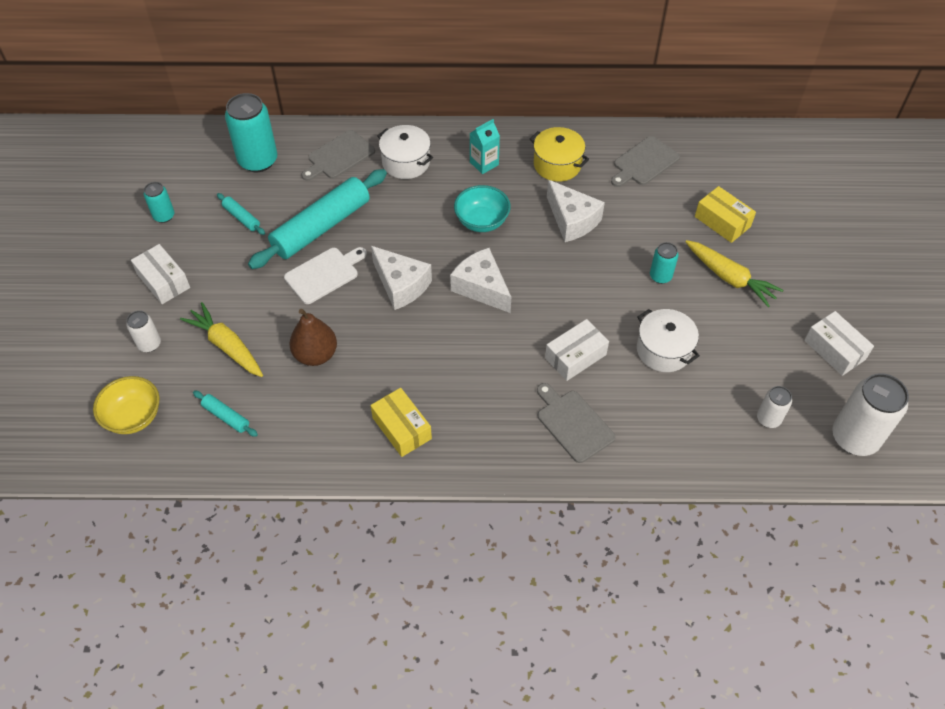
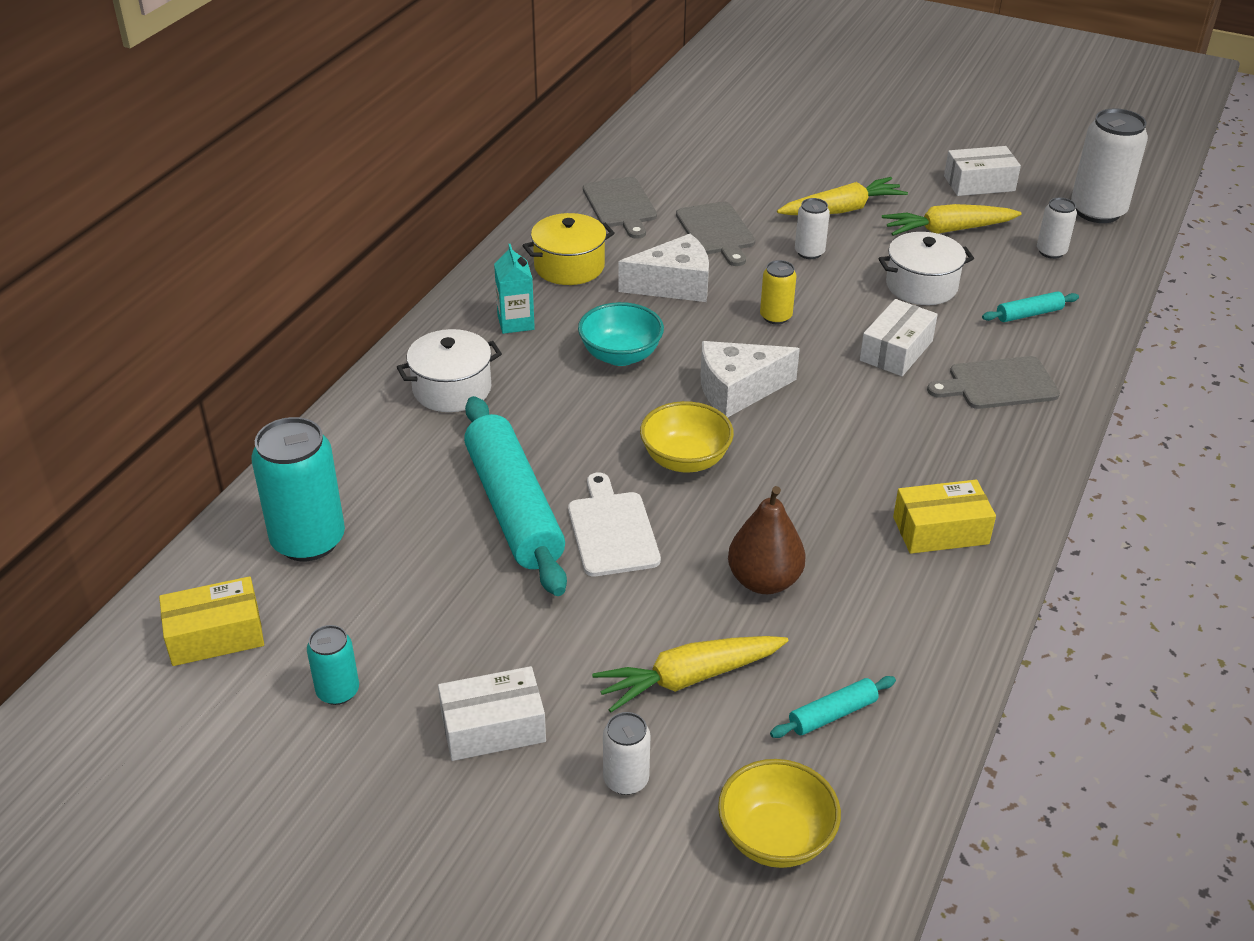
camera: 65 degrees left, 15 degrees down
(241, 218) = (422, 592): turquoise rolling pin -> turquoise rolling pin (1029, 314)
(339, 156) = (380, 450): grey cutting board -> grey cutting board (716, 231)
(401, 285) = (685, 460): white cheese -> yellow bowl
(572, 282) = (775, 317): none -> yellow can
(575, 356) = (896, 350): white box -> white box turned 45 degrees clockwise
(660, 276) = (809, 252): turquoise can -> white can
(722, 221) = (755, 187): yellow box -> yellow box (215, 635)
(749, 347) = (947, 230): none -> yellow carrot

